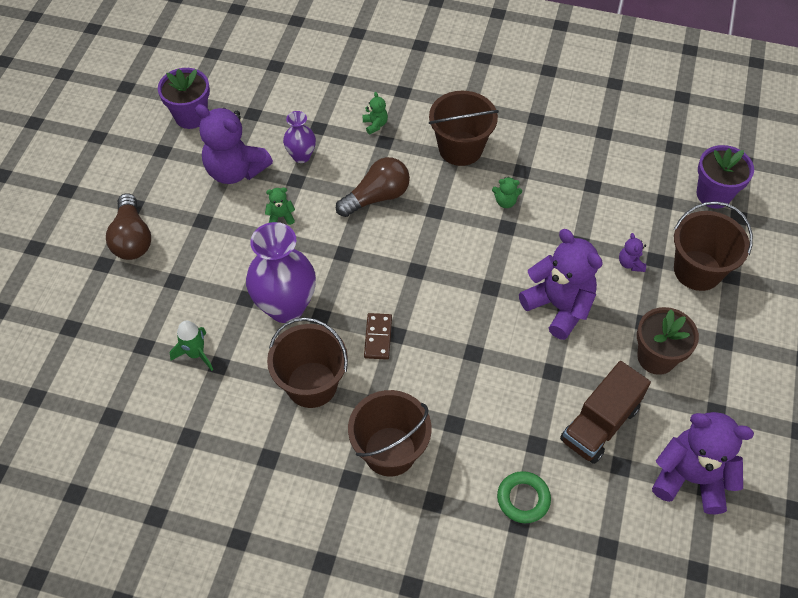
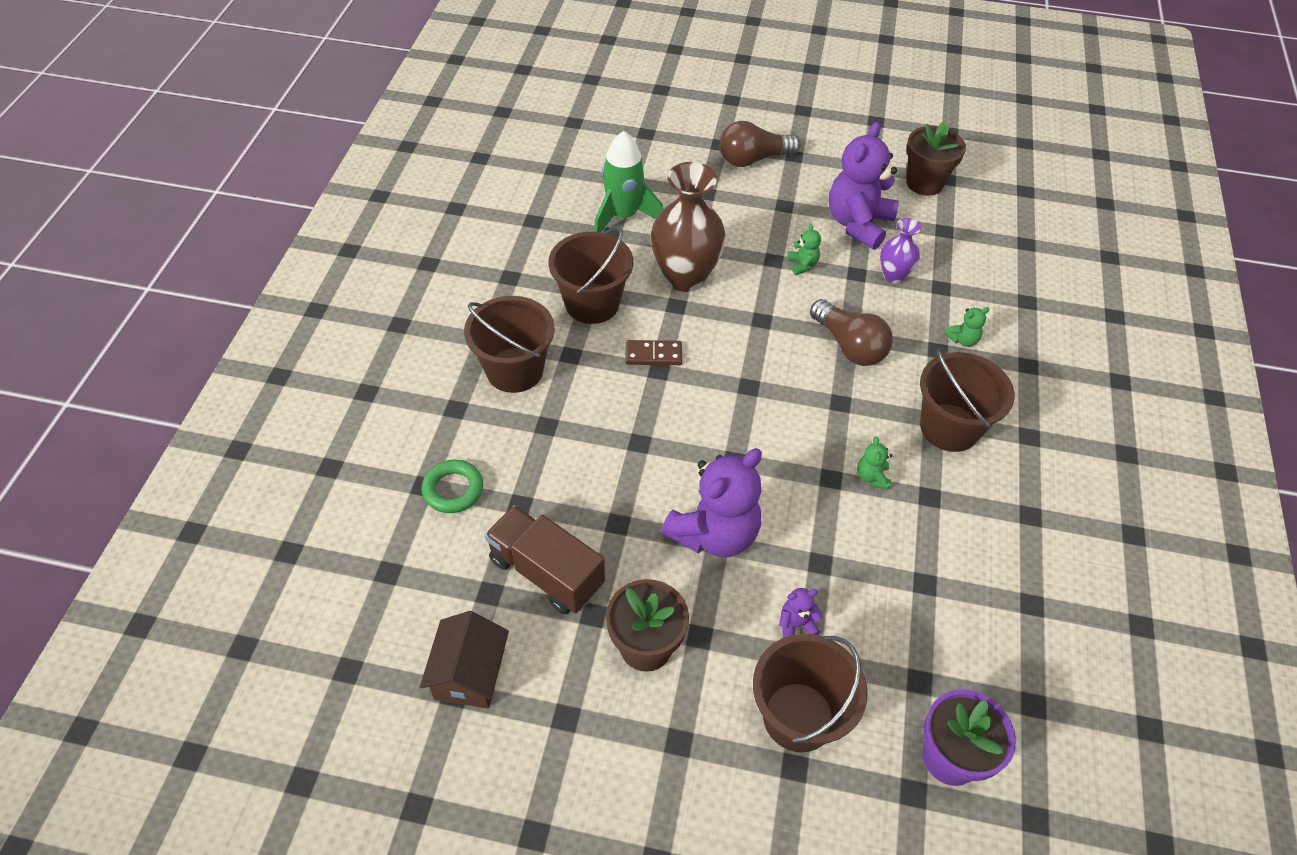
camera: 85 degrees right, 5 degrees down
(191, 116) = (924, 183): purple flower pot -> brown flower pot
(196, 354) = (623, 216): green rocket -> green rocket, size x1.62
(286, 307) = (685, 277): purple vase -> brown vase
(690, 478) = (469, 674): purple teddy bear -> brown house

